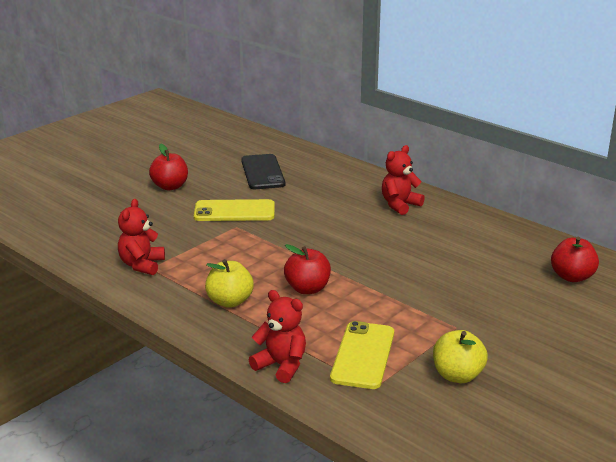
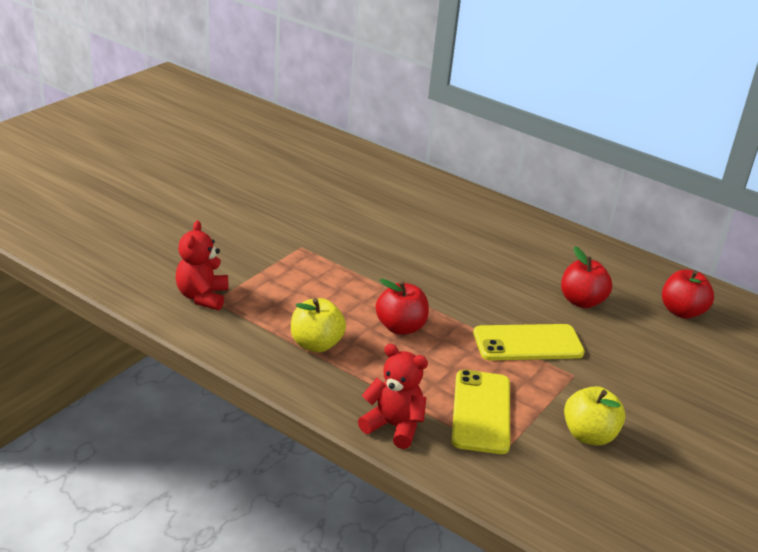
camera: 10 degrees left, 5 degrees up
(170, 186) = (212, 193): red apple -> red apple (581, 301)
(234, 211) = (294, 227): yellow phone -> yellow phone (528, 343)
(262, 172) = (315, 176): black phone -> none
(400, 205) = (478, 221): red teddy bear -> none

